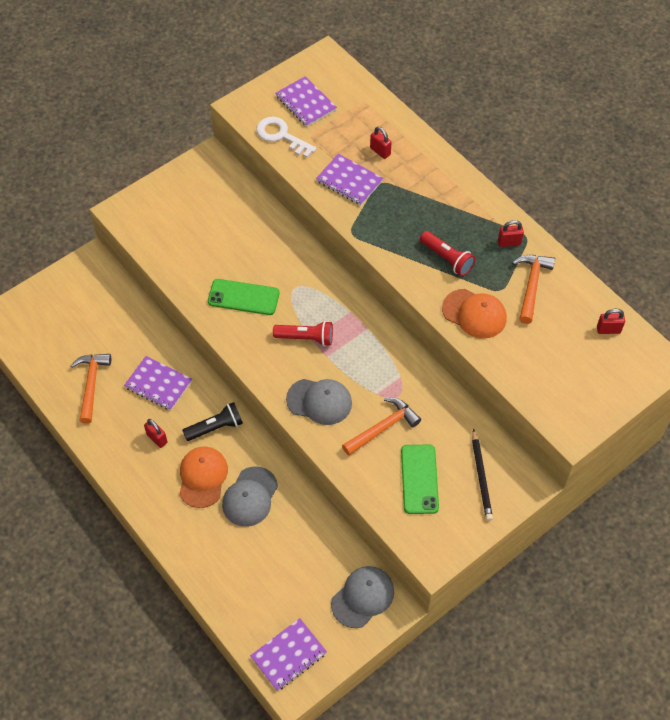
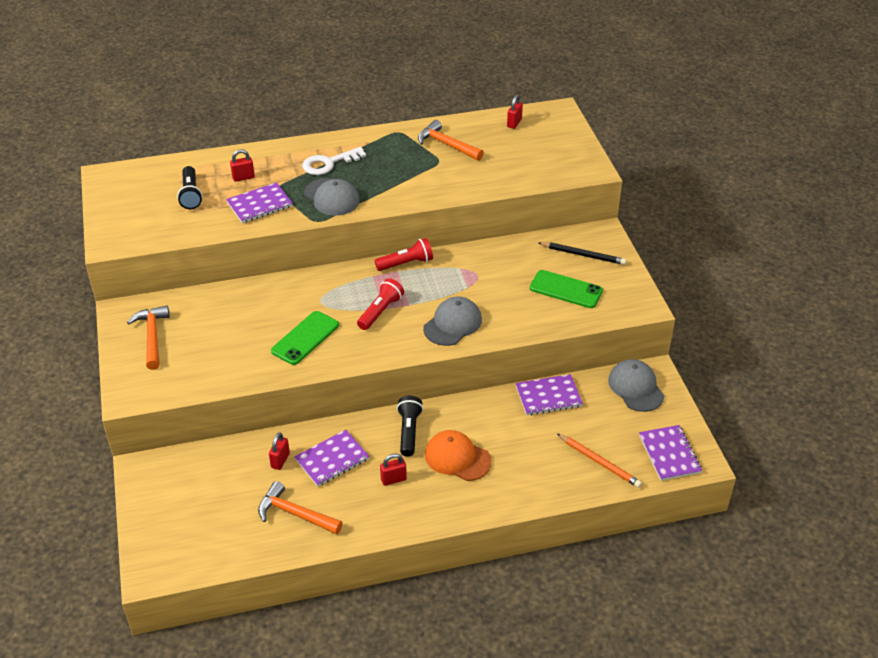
camera: 65 degrees left, 15 degrees down
(250, 497) = (498, 430): grey cap -> grey cap (332, 197)
(250, 596) = (599, 462): none -> orange pencil
(281, 136) = (170, 229): white key -> white key (329, 163)
(306, 103) = (147, 203): purple notebook -> purple notebook (548, 396)
(334, 127) = (191, 195): none -> black flashlight
(383, 427) = (503, 294): orange hammer -> orange hammer (152, 336)
(447, 259) = (387, 178): red flashlight -> red flashlight (406, 263)
(474, 314) = (452, 181): orange cap -> none
(509, 242) = (397, 142): red padlock -> red padlock (280, 460)

